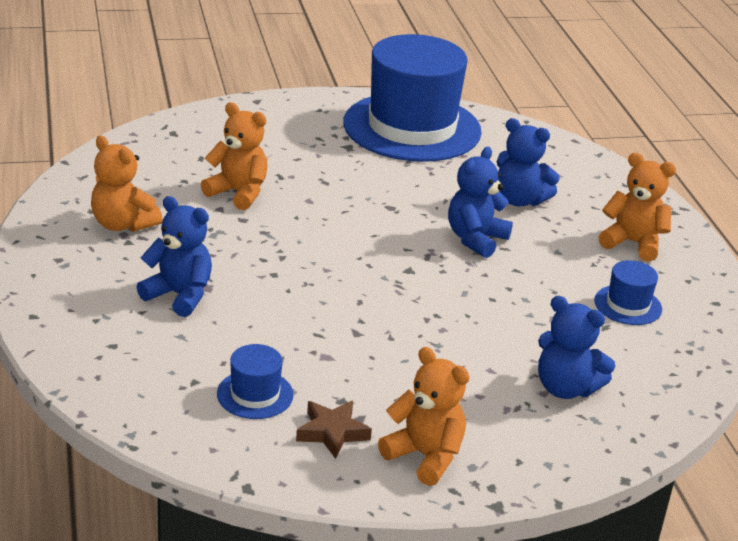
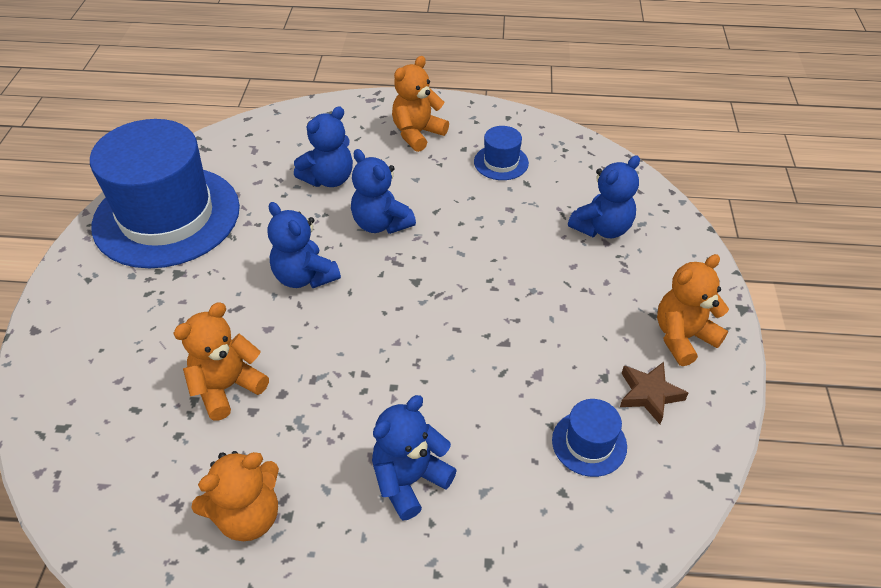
camera: 70 degrees left, 15 degrees up
(379, 208) = (304, 277): none -> blue teddy bear

